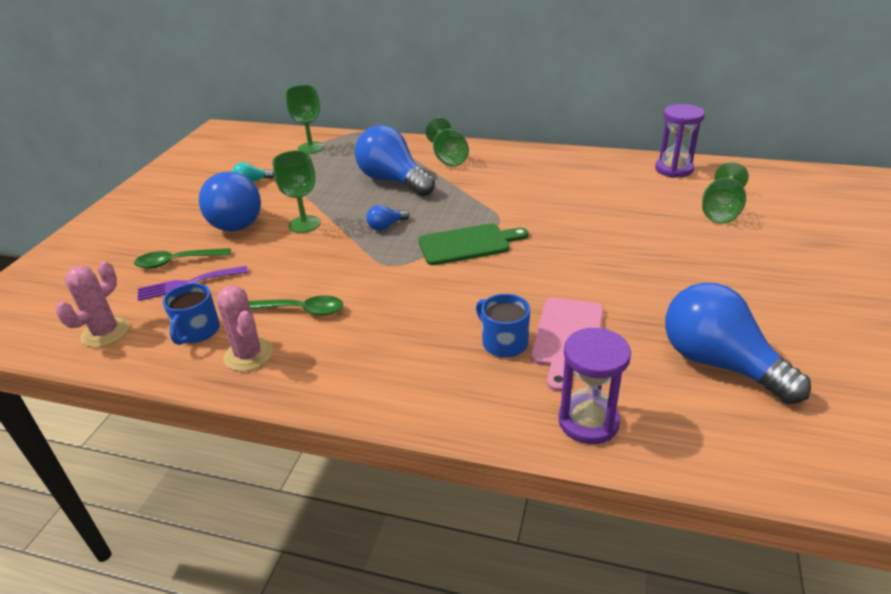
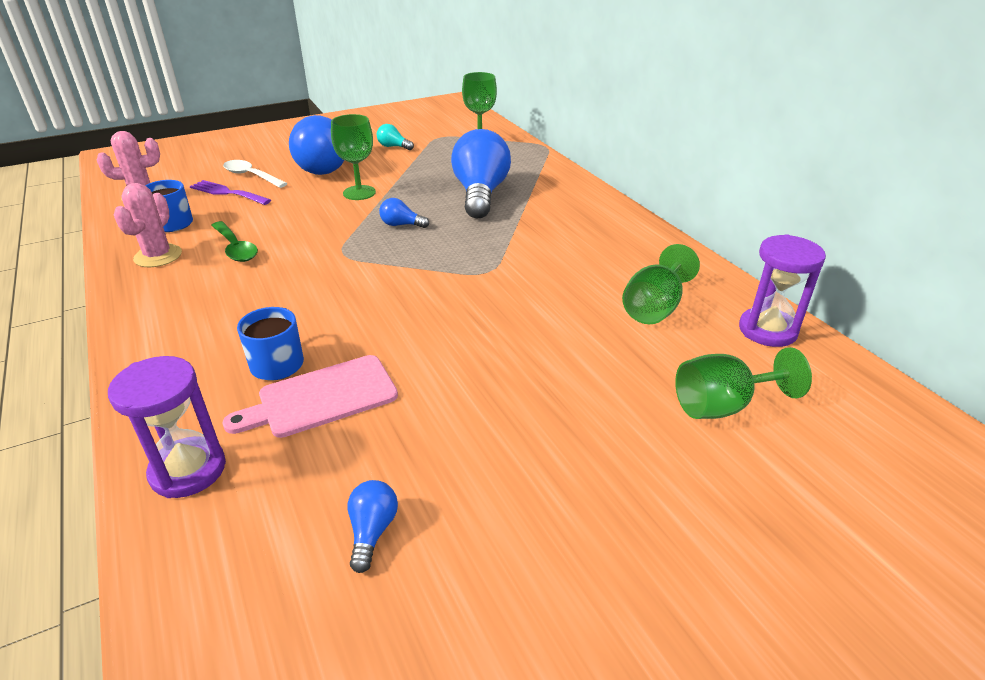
camera: 45 degrees right, 0 degrees up
(177, 262) = (251, 176): green spoon -> white spoon
(448, 158) = (561, 199): green goblet -> green goblet (654, 308)
(467, 244) = (422, 274): green cutting board -> none
(719, 363) = (372, 531): blue light bulb -> blue light bulb, size x0.43

